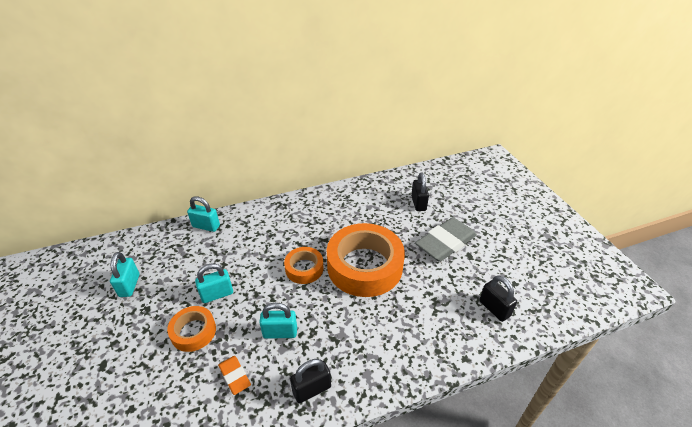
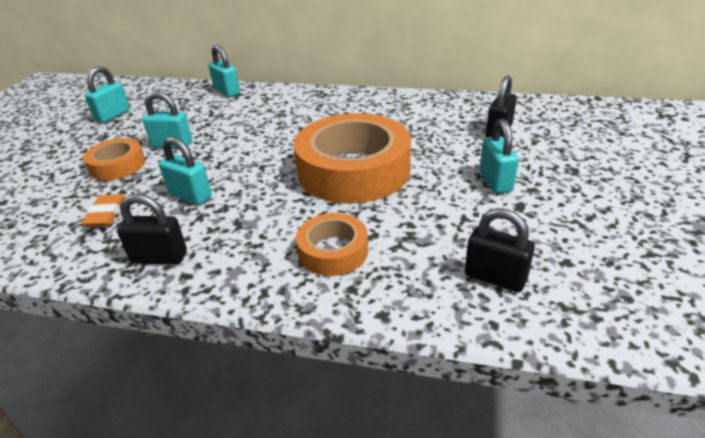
camera: 35 degrees right, 5 degrees down
(304, 268) = (281, 151): orange tape -> orange tape (333, 251)
(445, 243) = (495, 181): grey eraser -> turquoise padlock
(494, 308) = (495, 277): black padlock -> black padlock turned 60 degrees counterclockwise

